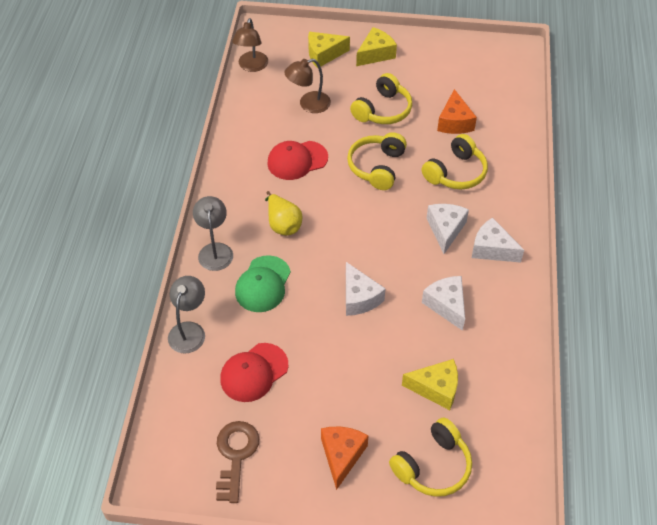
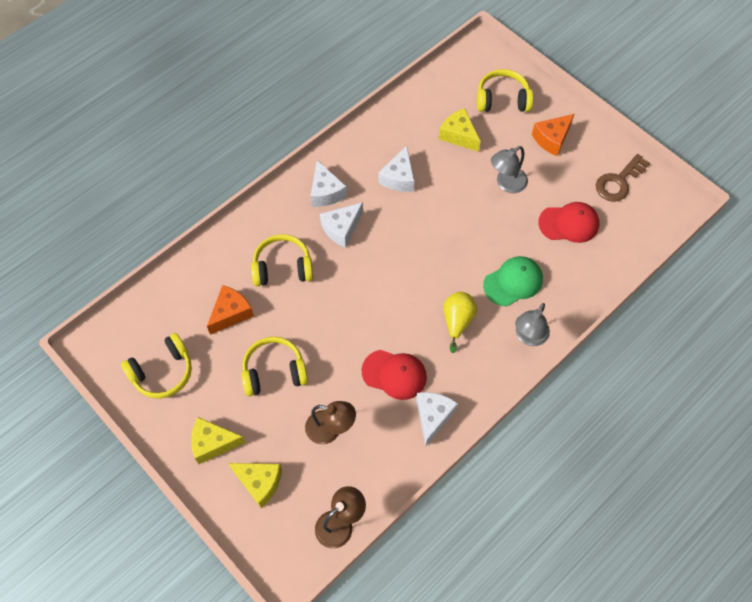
camera: 140 degrees left, 10 degrees up
(189, 330) = (594, 284): grey lamp -> grey lamp (506, 184)
(359, 298) = (453, 224): white cheese -> white cheese (433, 417)
(377, 167) = (336, 318): yellow headphones -> yellow headphones (163, 372)

